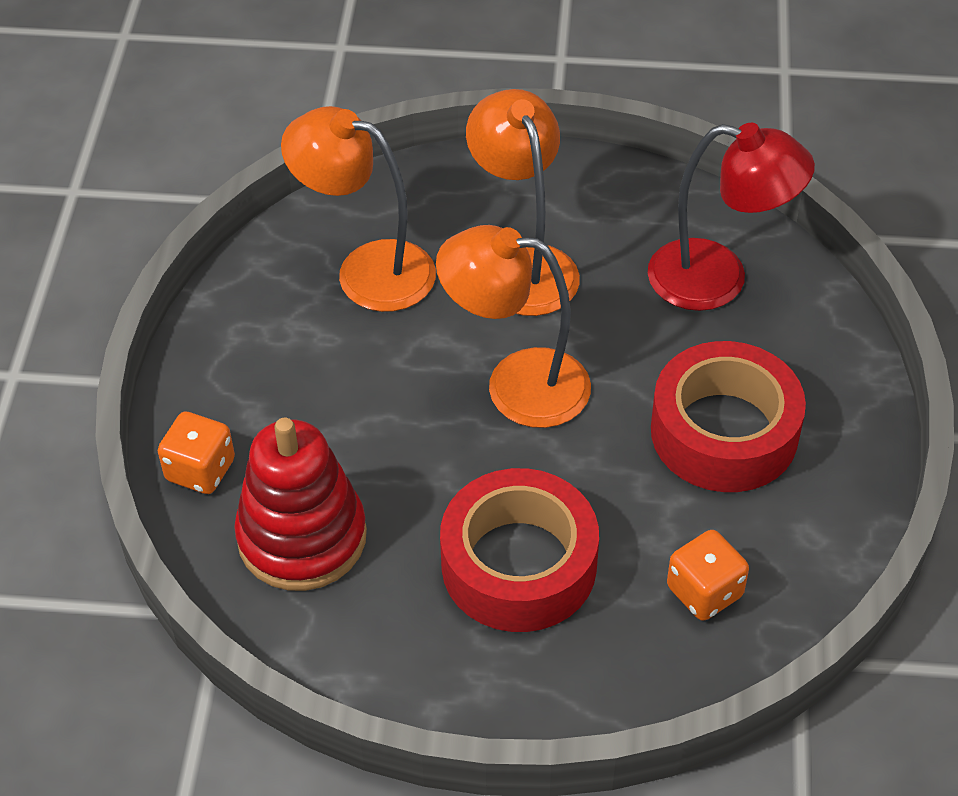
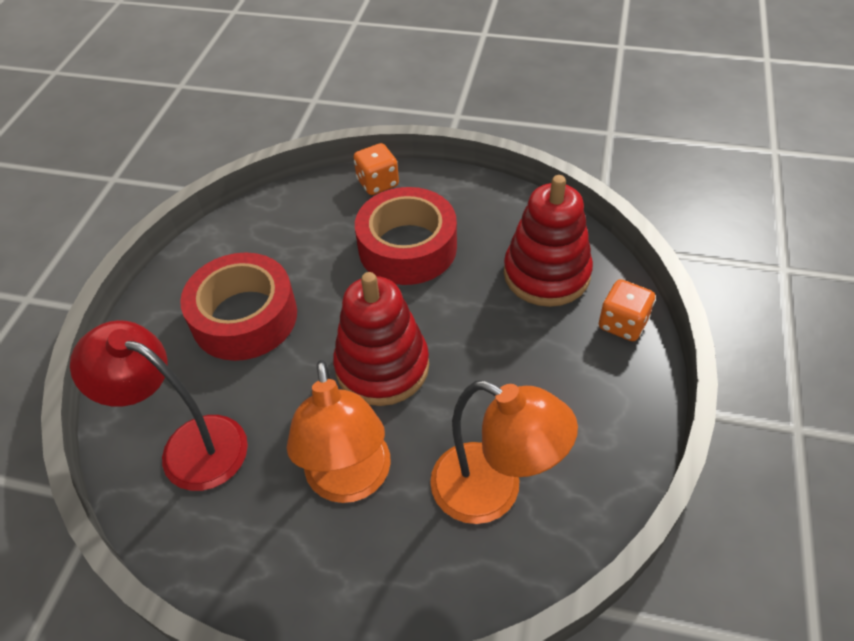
camera: 170 degrees left, 0 degrees up
(516, 385) = (382, 366): orange lamp -> red stacking toy
(704, 592) = (300, 225): orange dice -> orange dice (378, 183)

